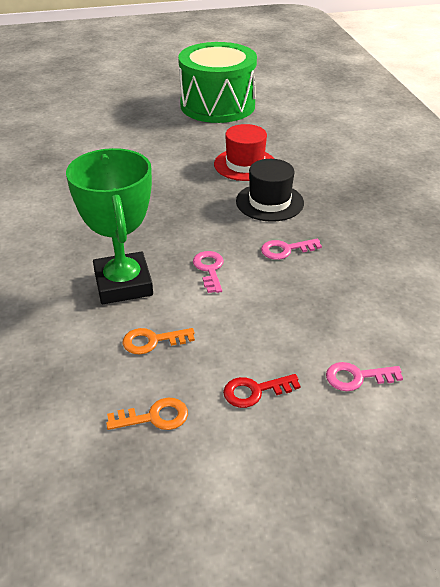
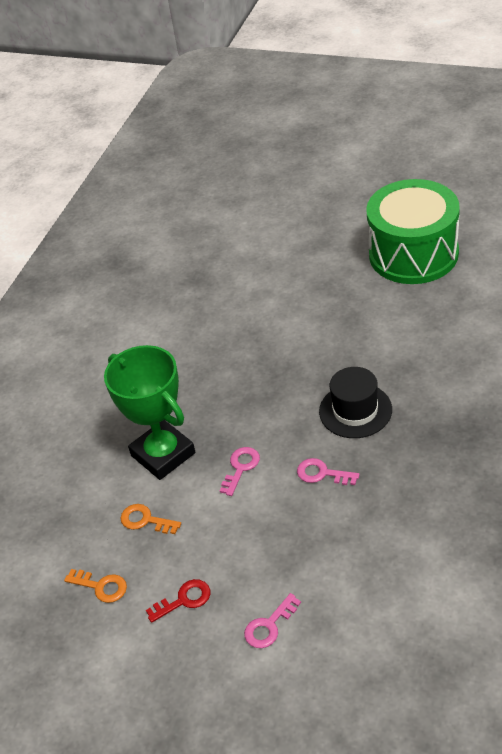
camera: 40 degrees right, 5 degrees up
(123, 284) = (163, 454): green trophy -> green trophy turned 60 degrees counterclockwise
(245, 164) = (372, 352): red hat -> none
(255, 391) = (184, 600): red key -> red key turned 135 degrees clockwise
(357, 377) = (269, 626): pink key -> pink key turned 75 degrees counterclockwise

